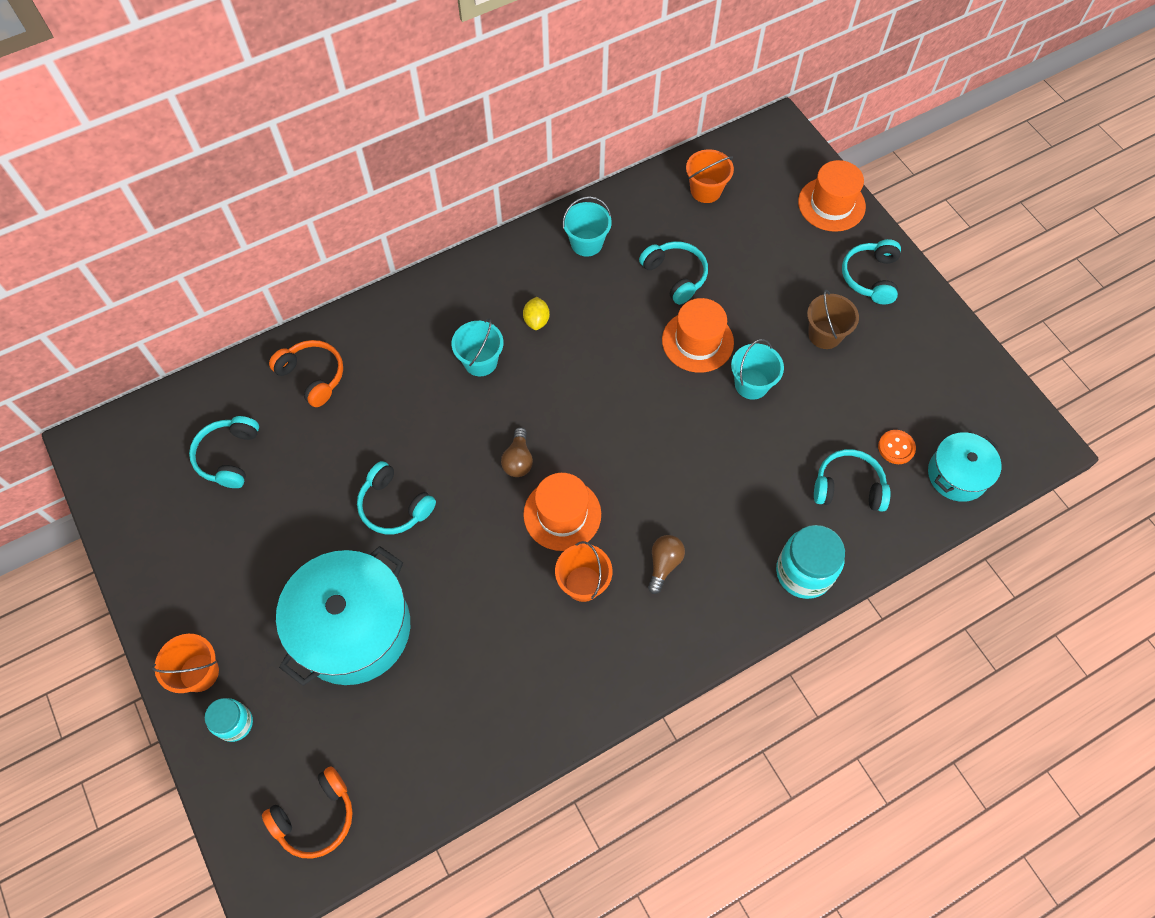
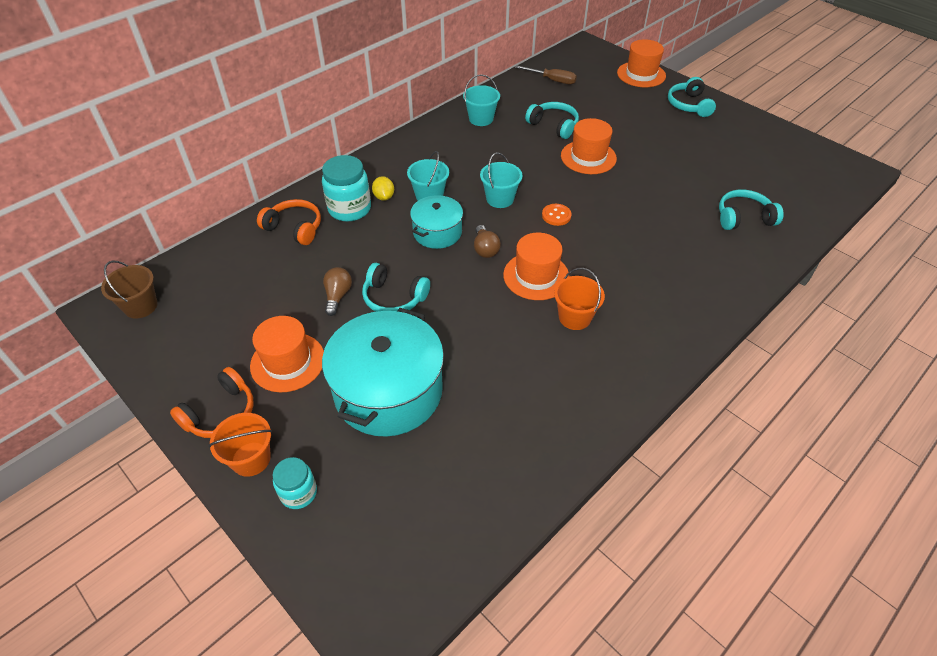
camera: 15 degrees left, 15 degrees down
(229, 456) = (236, 293): turquoise headphones -> none
(261, 564) = (287, 362): none -> orange hat
(315, 816) = (405, 554): orange headphones -> orange headphones (220, 413)
(536, 320) = (463, 166): yellow lemon -> yellow lemon (384, 197)
(664, 564) = (633, 291): brown light bulb -> brown light bulb (337, 296)
(705, 190) = (552, 80): orange bucket -> brown screwdriver
(751, 384) = (640, 173): turquoise bucket -> turquoise bucket (500, 199)
(803, 572) = (742, 275): turquoise jar -> turquoise jar (349, 209)
(825, 334) = (676, 139): brown bucket -> brown bucket (141, 306)
(896, 447) = (763, 189): orange button -> orange button (556, 215)
(957, 475) = (814, 196): turquoise pot -> turquoise pot (437, 232)

